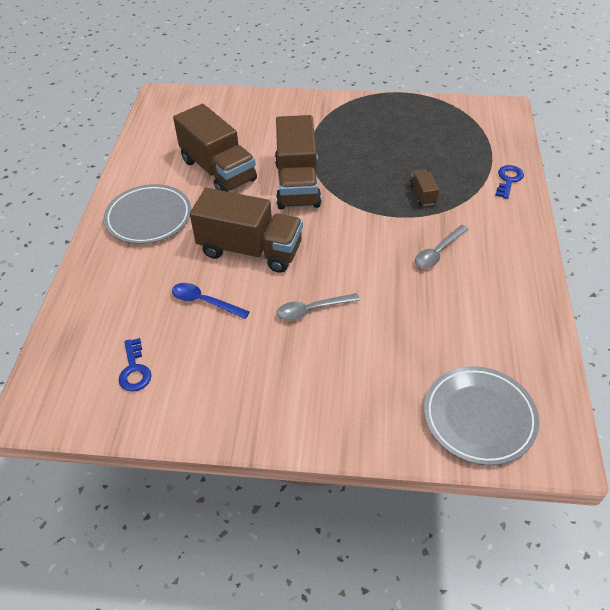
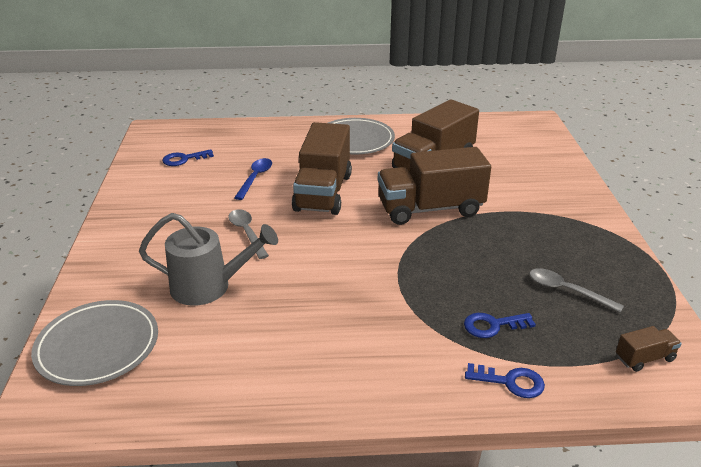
camera: 80 degrees right, 15 degrees down
(396, 337) = (209, 287): none -> grey watering can
(422, 194) = (445, 298): brown truck -> brown truck (644, 358)
(438, 252) = (342, 313): grey spoon -> grey spoon (567, 291)
(453, 177) = (493, 325): none -> blue key

